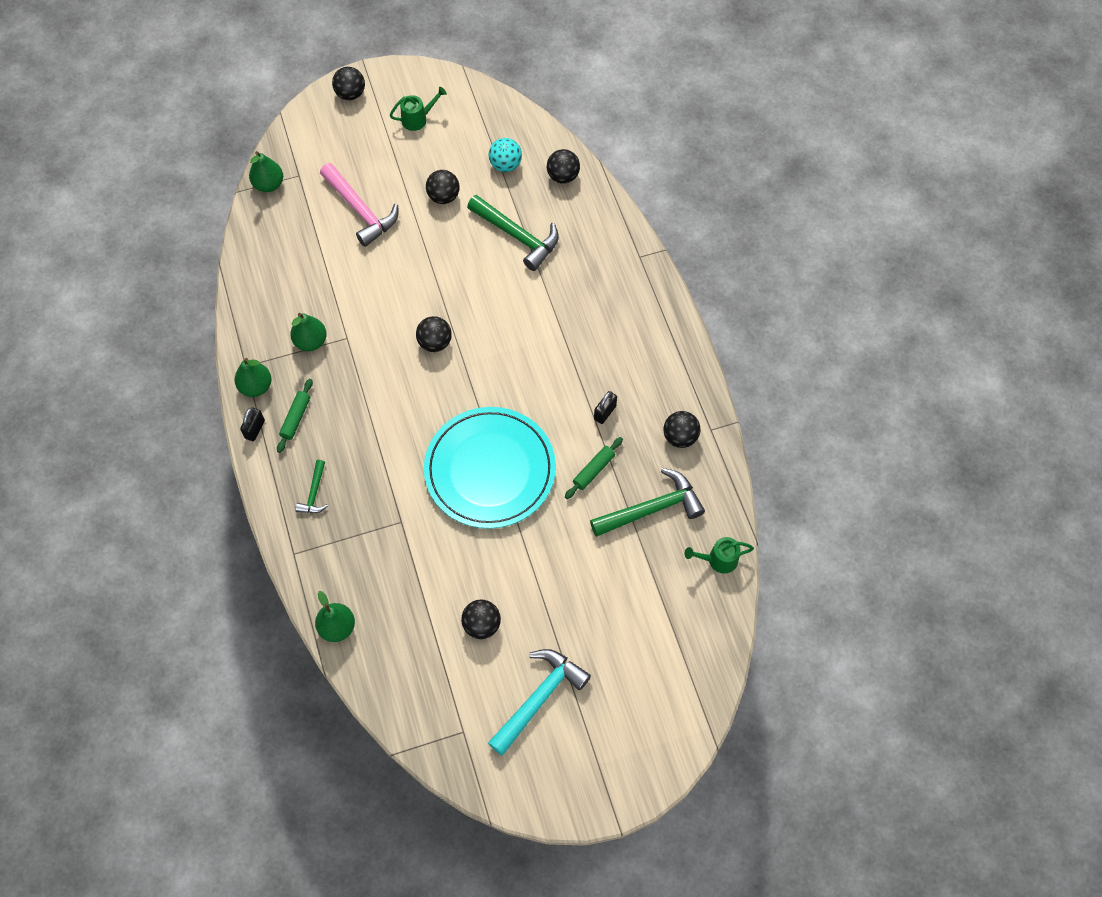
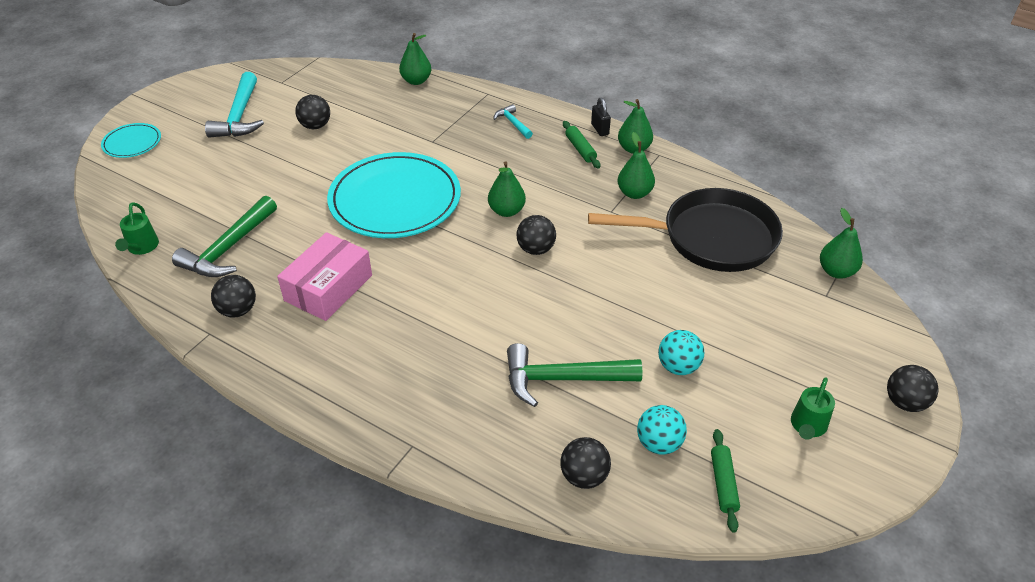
camera: 140 degrees right, 20 degrees down
(310, 265) = (711, 238): none -> black pan
(314, 493) = (513, 123): green hammer -> turquoise hammer
(361, 211) = (732, 303): pink hammer -> none
(419, 394) = (506, 211): none -> green pear
(443, 196) = (678, 367): black ball -> turquoise ball
(593, 470) = (304, 245): green rolling pin -> green rolling pin (723, 483)
(605, 412) = (328, 288): black padlock -> pink box
(661, 729) = (132, 143): none -> turquoise plate
(718, 560) = (141, 248): green watering can -> green watering can turned 135 degrees clockwise

